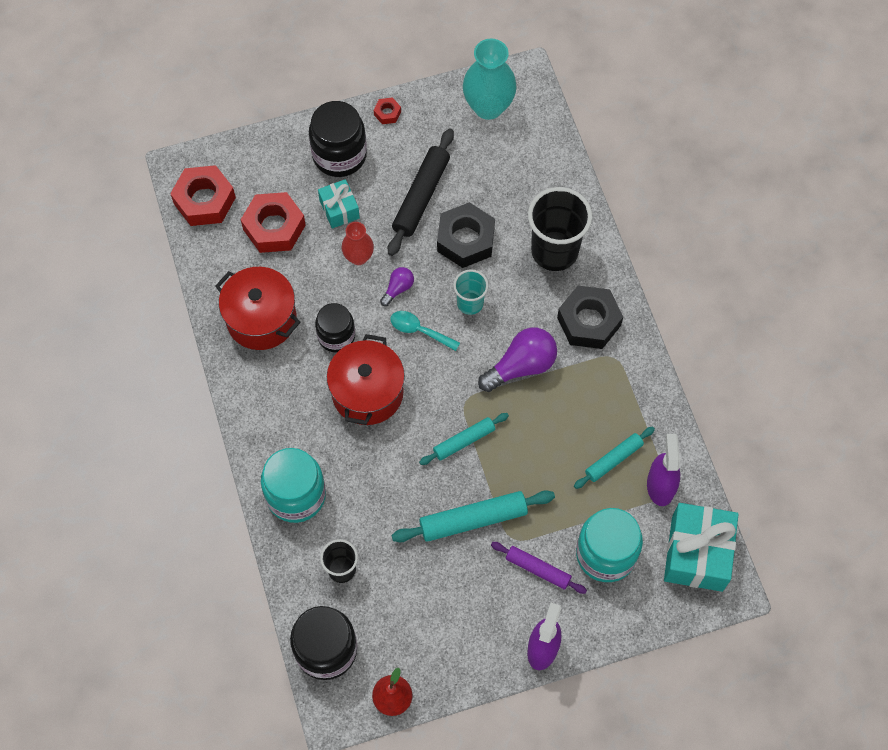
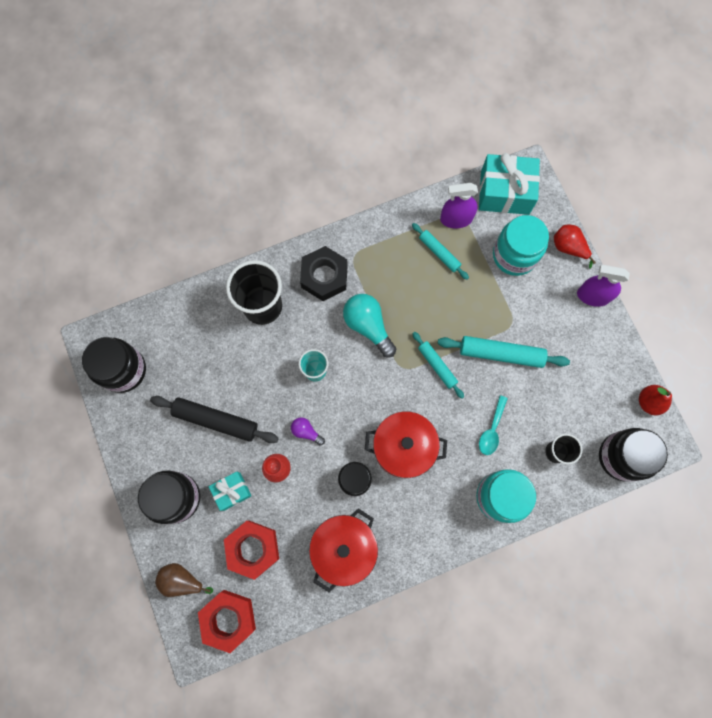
camera: 95 degrees left, 10 degrees up
(251, 158) = (182, 580): none -> brown pear
(387, 113) = (131, 459): red nut -> none
(419, 330) = (343, 410): turquoise spoon -> turquoise spoon (492, 430)
(465, 240) = (256, 379): black nut -> none
(473, 520) = (501, 354): turquoise rolling pin -> turquoise rolling pin turned 60 degrees counterclockwise
(488, 107) = (123, 370): turquoise vase -> black jar
(521, 366) = (368, 326): purple light bulb -> turquoise light bulb
(538, 569) = (533, 303): purple rolling pin -> none
(613, 626) = (568, 248): none -> red pear

